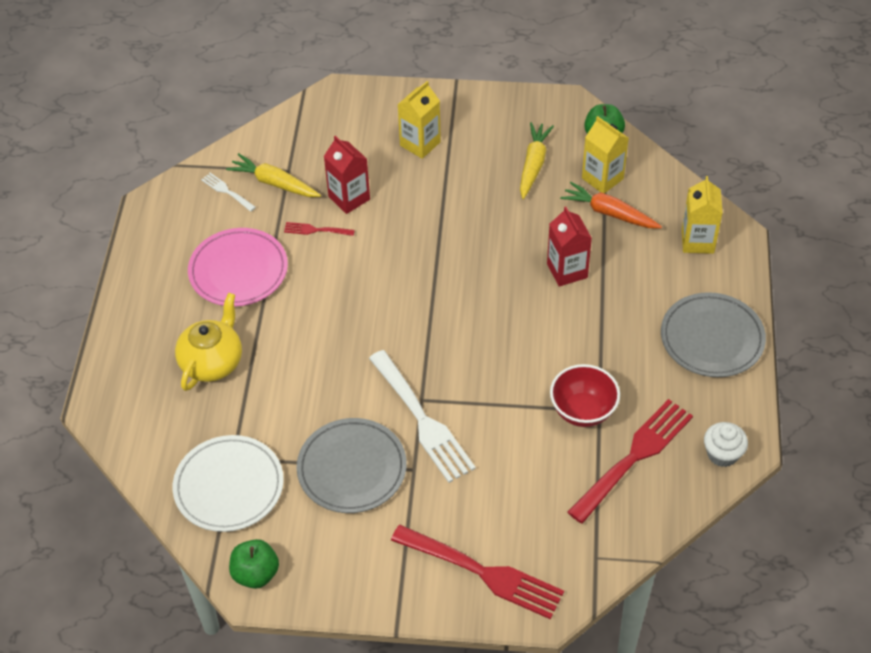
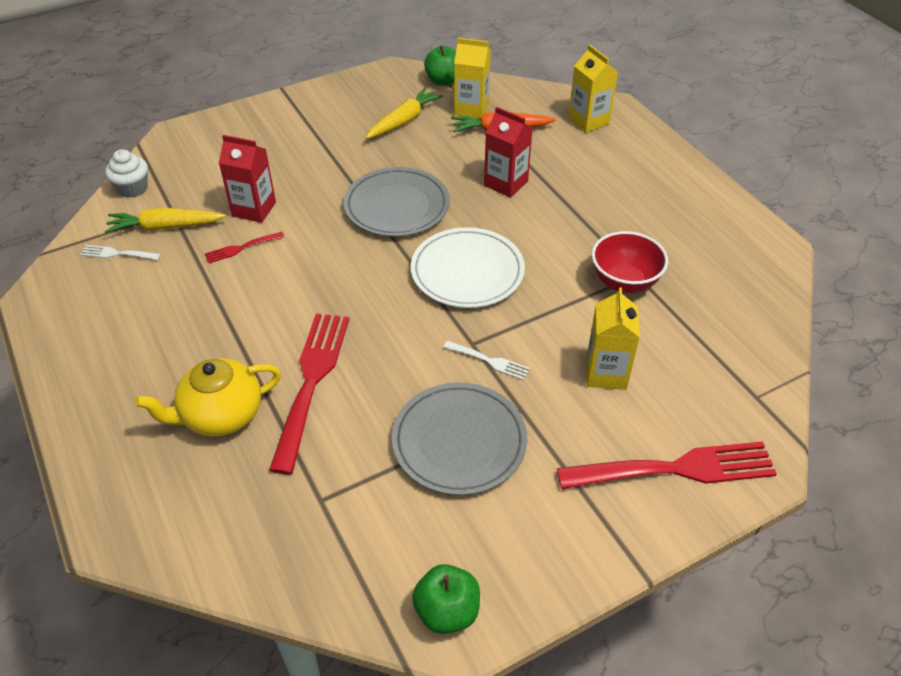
camera: 35 degrees left, 5 degrees down
(212, 362) = (221, 415): yellow teapot -> yellow teapot turned 105 degrees counterclockwise
(229, 486) = (339, 533): white plate -> white plate (467, 272)
(238, 271) = (184, 317): pink plate -> none
(420, 144) = (288, 143): yellow carton -> yellow carton (606, 373)
(422, 420) = (489, 361): white fork -> white fork, size x0.46
(533, 164) = (404, 121): yellow carrot -> yellow carrot turned 60 degrees clockwise
(634, 457) = (702, 297): red fork -> red fork (311, 382)
(712, 338) = (669, 181): grey plate -> grey plate (397, 206)
(722, 454) = (766, 260): white cupcake -> white cupcake (133, 188)

